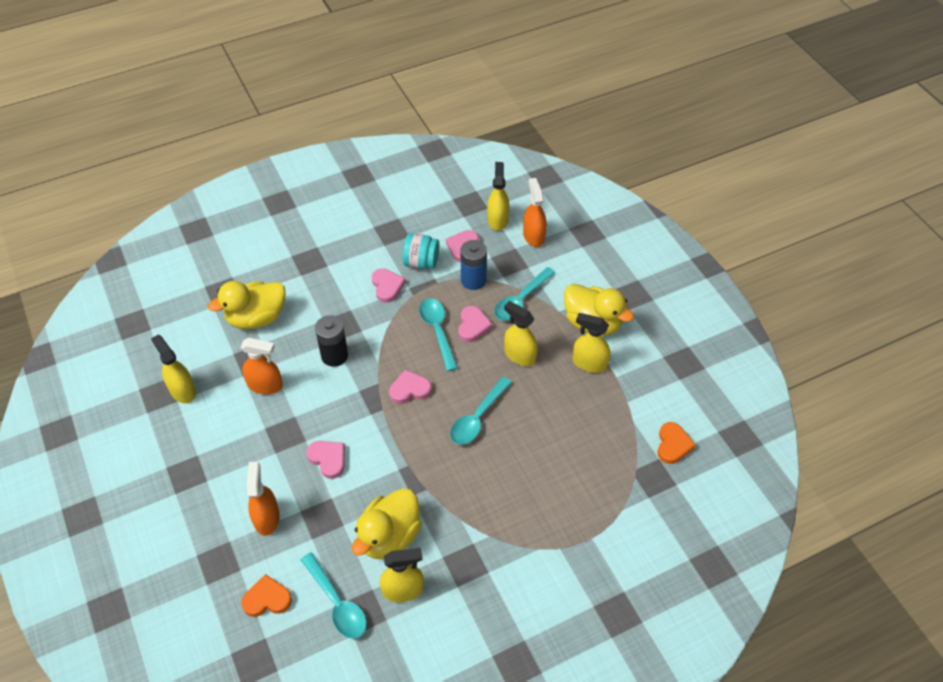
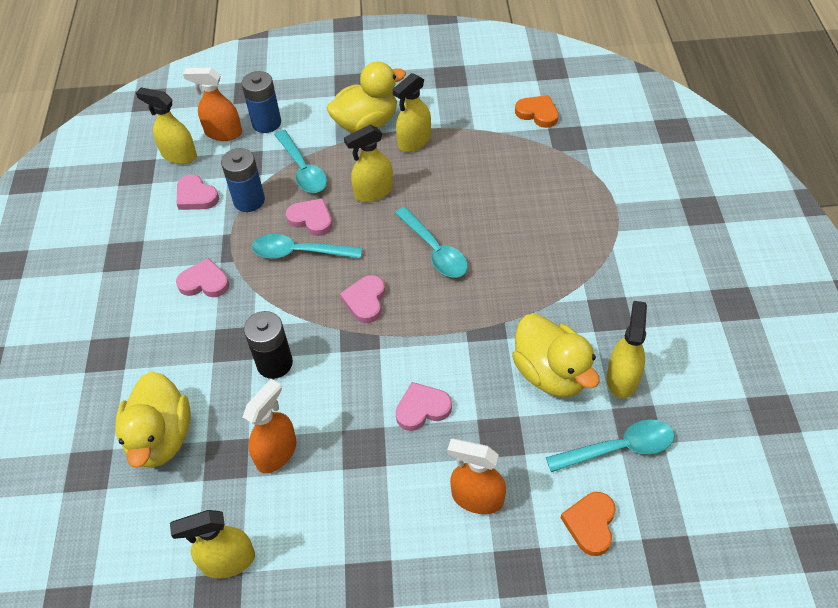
camera: 65 degrees left, 0 degrees up
(421, 262) = (191, 240): turquoise jar -> none
(558, 258) = (266, 123): none -> blue battery

